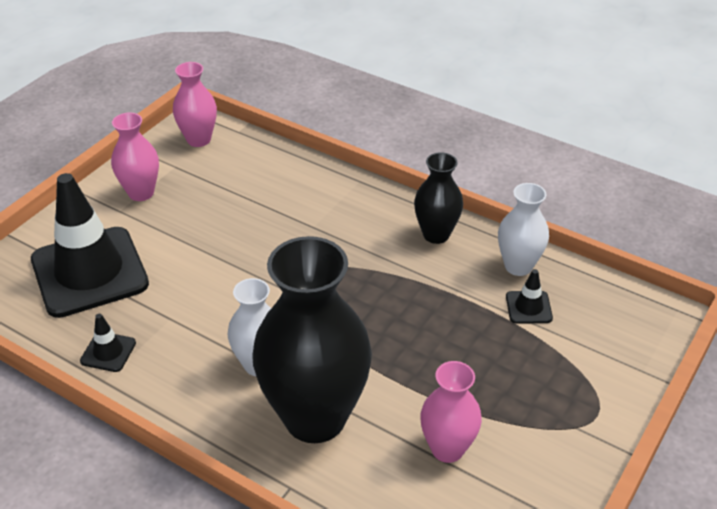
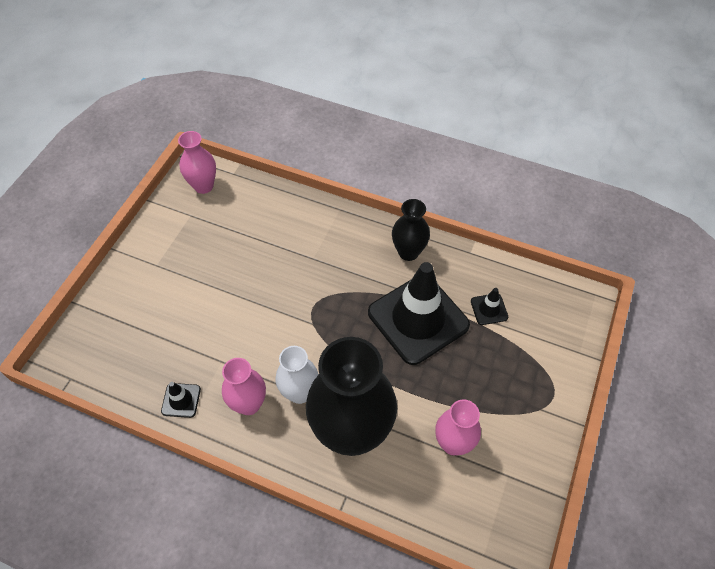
camera: 10 degrees left, 15 degrees up
(89, 272) = (147, 328): black traffic cone -> black traffic cone (418, 319)
(141, 193) = (169, 245): pink vase -> pink vase (249, 404)
(518, 266) = (475, 272): white vase -> none

